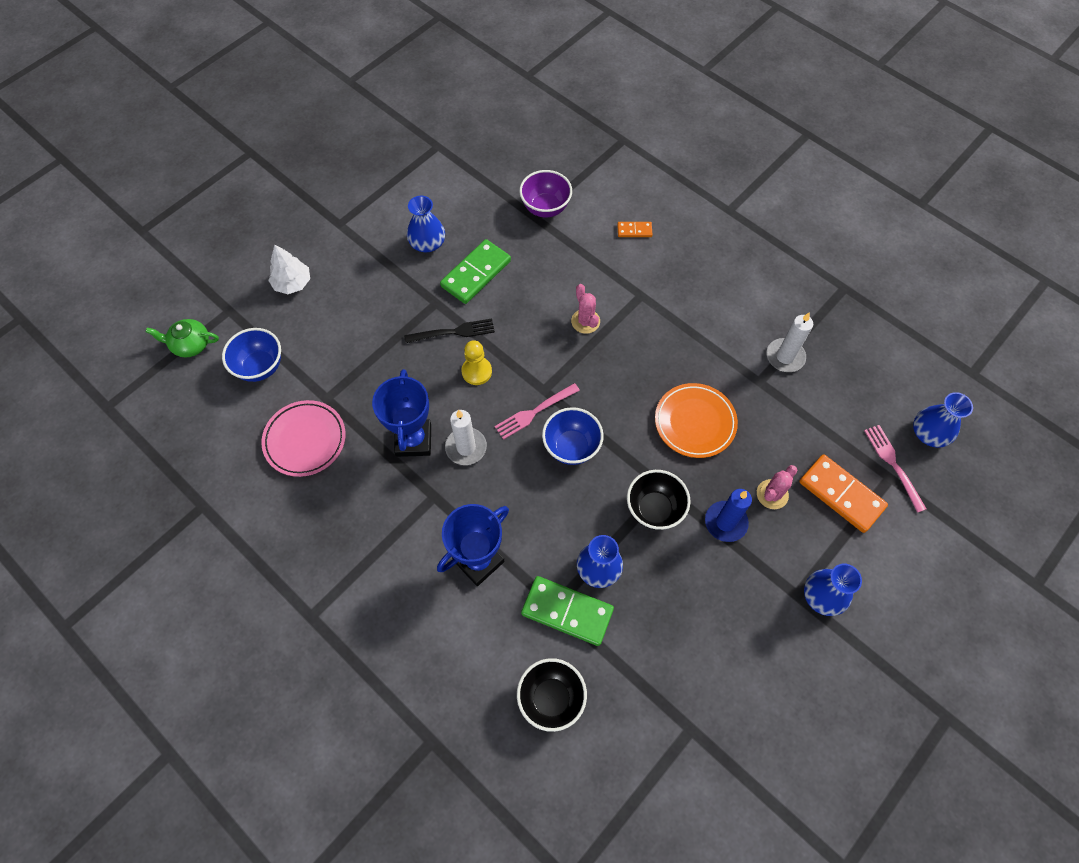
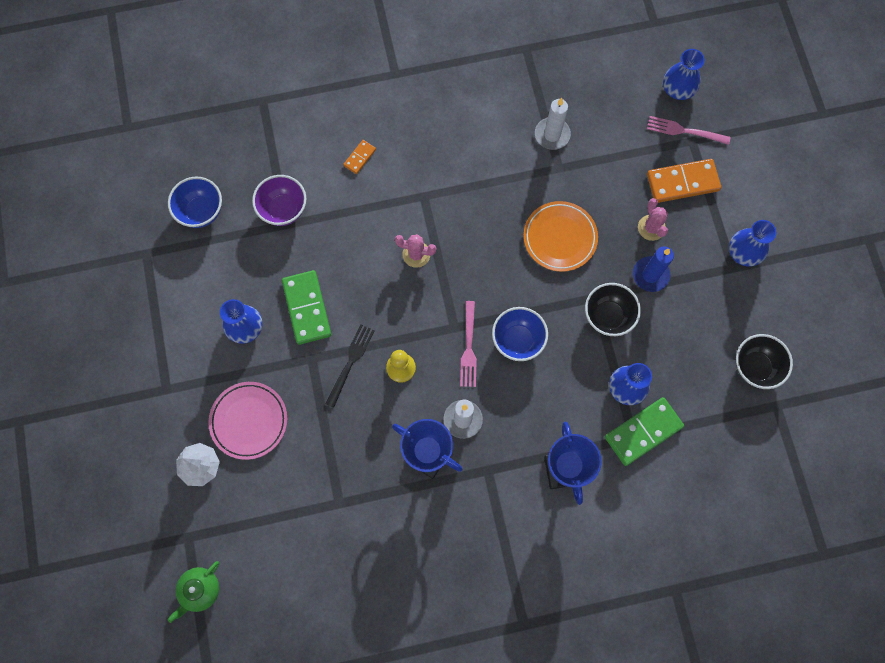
camera: 55 degrees left, 10 degrees up
(260, 367) = (268, 541): blue bowl -> blue bowl (201, 211)
(305, 440) = (367, 543): pink plate -> pink plate (249, 421)
(551, 698) = (698, 485): black bowl -> black bowl (755, 367)

